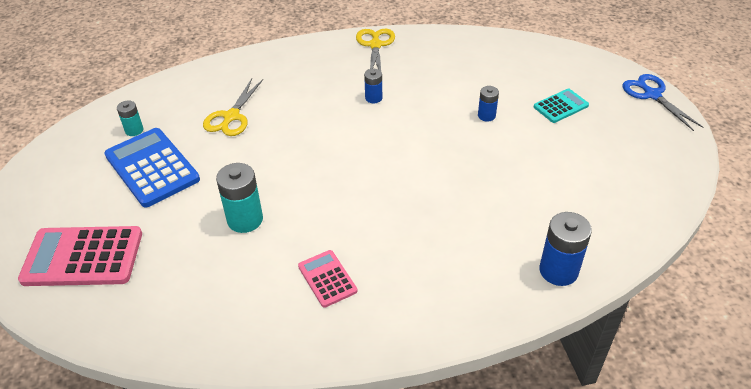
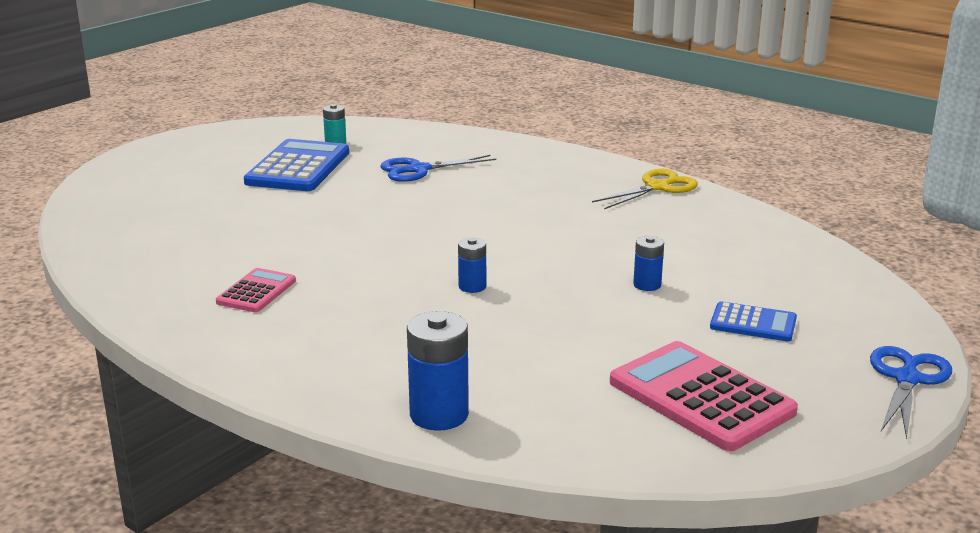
camera: 50 degrees right, 20 degrees down
(83, 257) = (155, 186): pink calculator -> pink calculator (701, 397)
(231, 117) = (419, 170): yellow scissors -> blue scissors
(245, 219) = (286, 227): turquoise battery -> none
(373, 98) = (565, 217): blue battery -> blue battery (472, 286)
(561, 106) = (753, 323): turquoise calculator -> blue calculator

